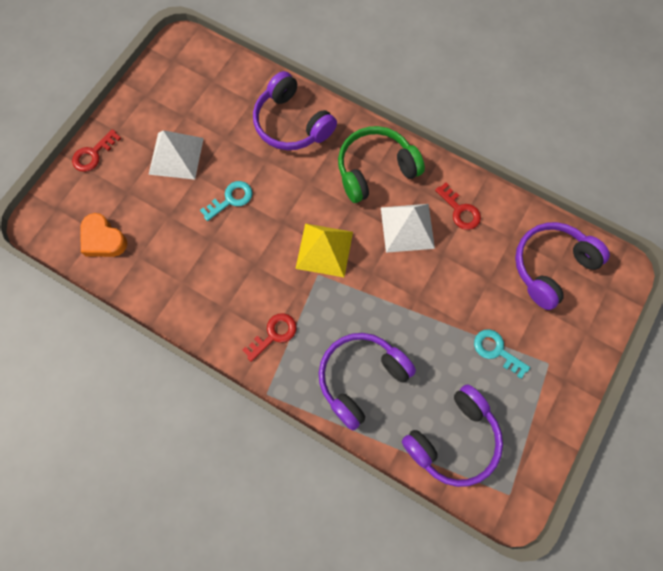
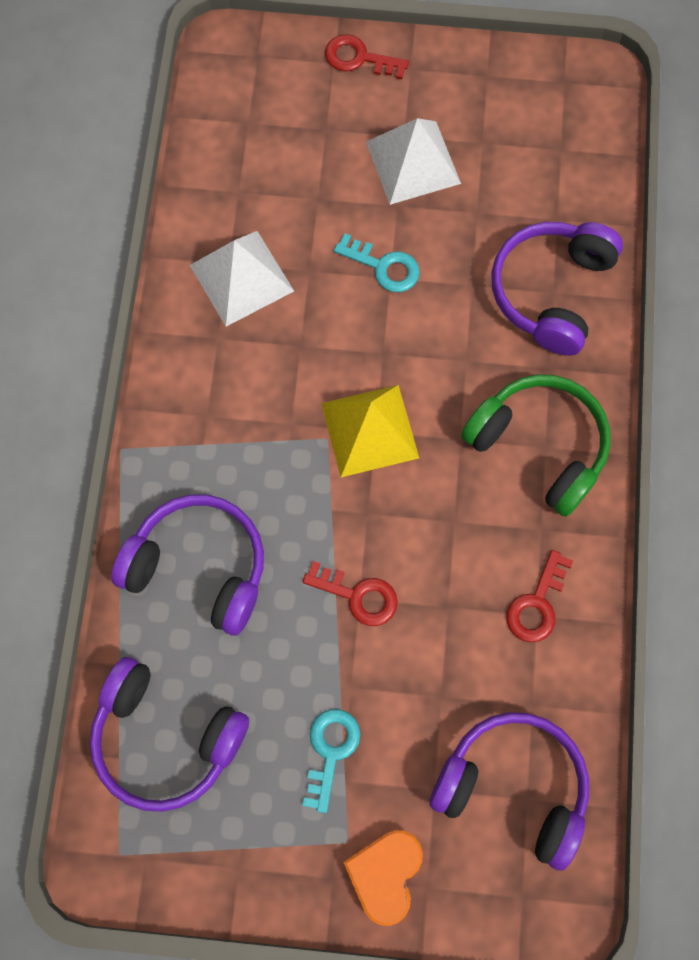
camera: 65 degrees right, 0 degrees up
(103, 239) = (241, 136): orange heart -> orange heart (385, 874)
(274, 334) = (209, 419): red key -> red key (358, 596)
(407, 227) = (466, 535): white pyramid -> white pyramid (241, 278)

